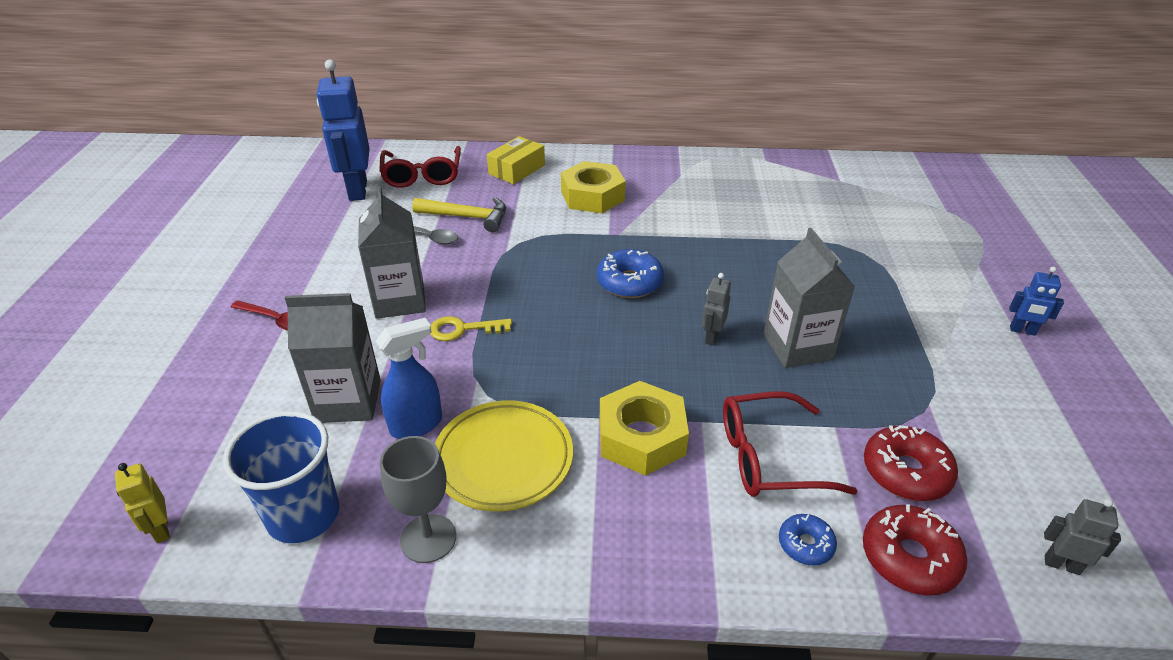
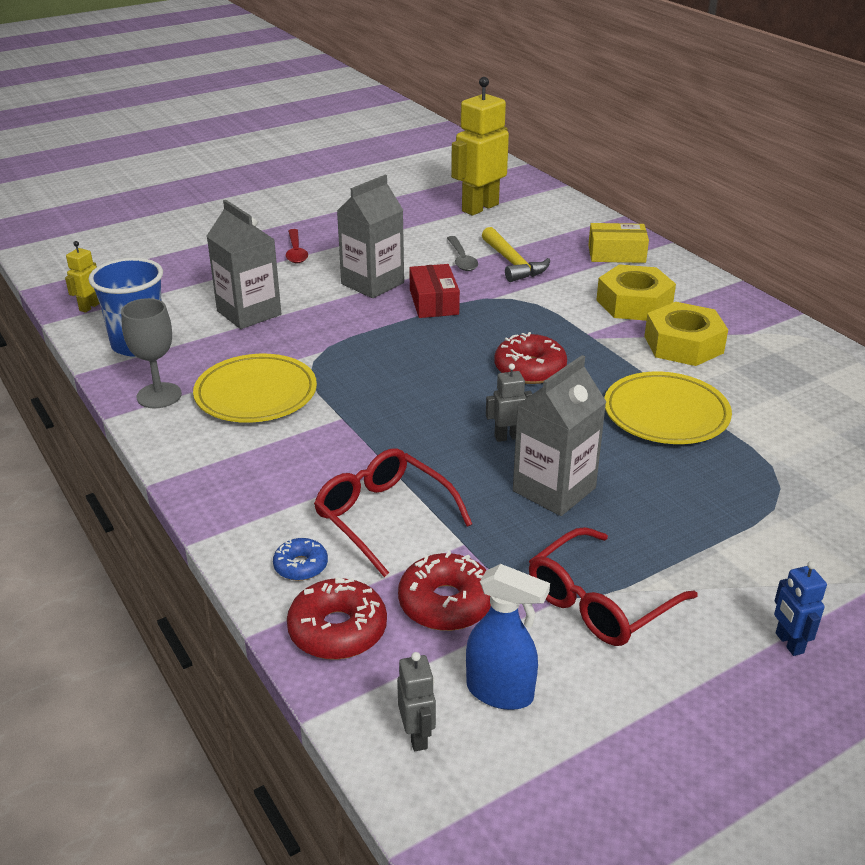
camera: 55 degrees right, 5 degrees down
(357, 190) = (479, 208): blue robot -> yellow robot
(417, 425) = (253, 347): blue spray bottle -> blue spray bottle (500, 692)
(422, 175) = (540, 221): red glasses -> red glasses (599, 602)
(463, 329) = (372, 321): yellow key -> none
(475, 282) = (433, 302): none -> red box
(629, 282) = (529, 369): blue donut -> red donut
(641, 437) = (340, 445): yellow nut -> yellow nut (683, 344)
(745, 253) = (666, 414): none -> yellow plate

